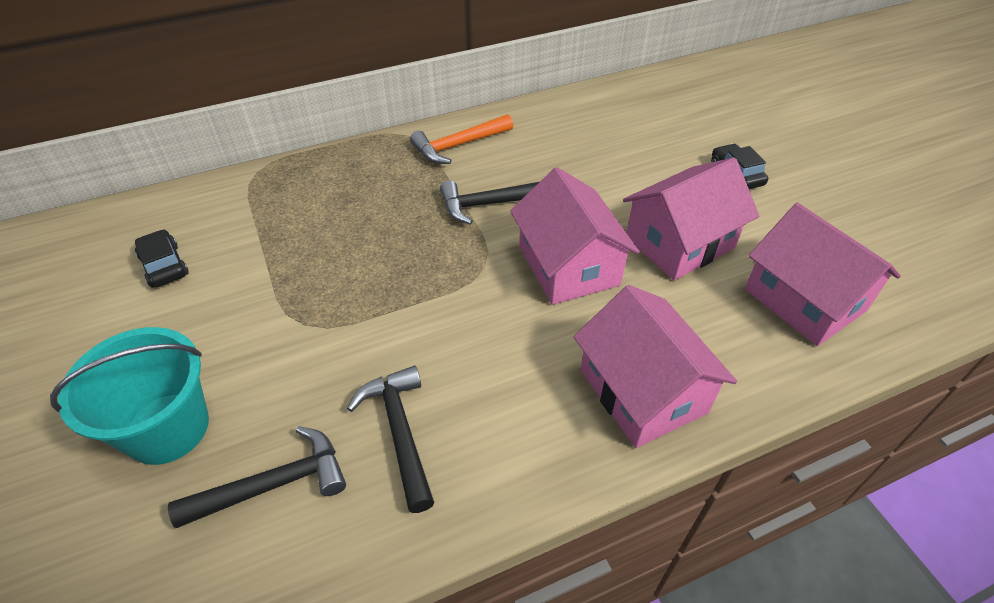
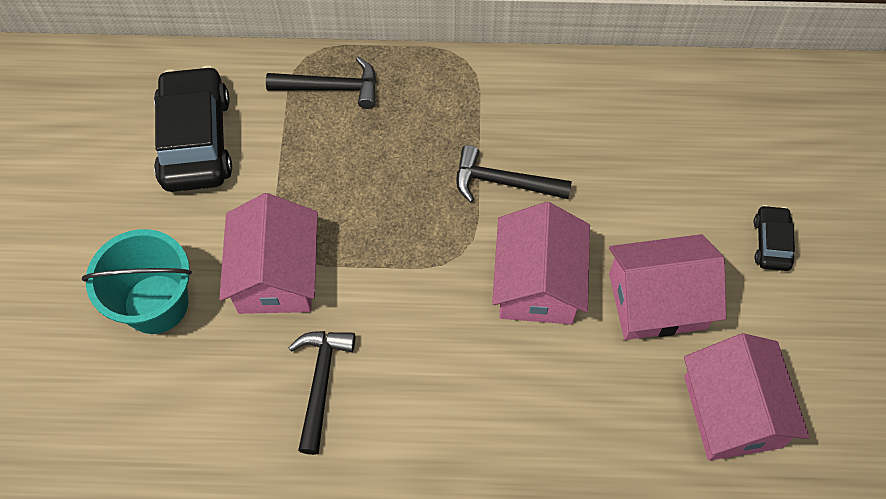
camera: 25 degrees right, 15 degrees up
(164, 265) = (196, 140): black car -> black car, size x2.06
(274, 484) = (215, 385): black hammer -> black hammer (331, 88)
(458, 145) = (509, 94): orange hammer -> none
(643, 391) = (528, 433): pink house -> pink house (276, 274)

